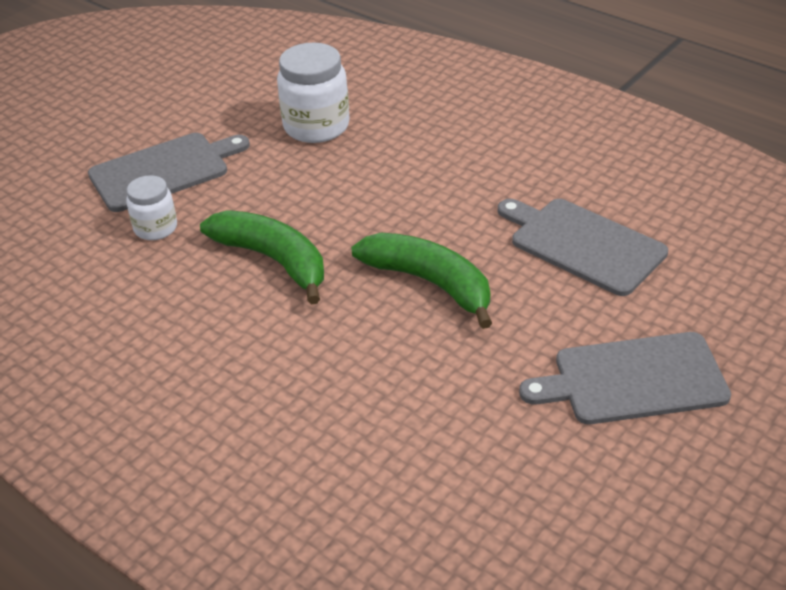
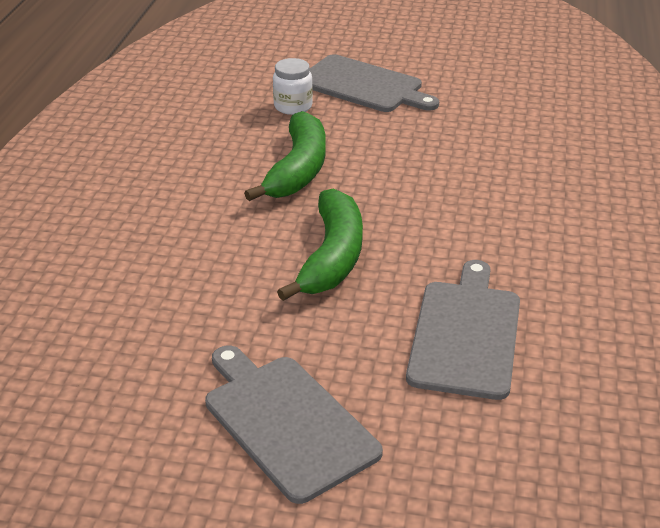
camera: 60 degrees right, 5 degrees down
(316, 126) = (493, 131): white jar -> none

